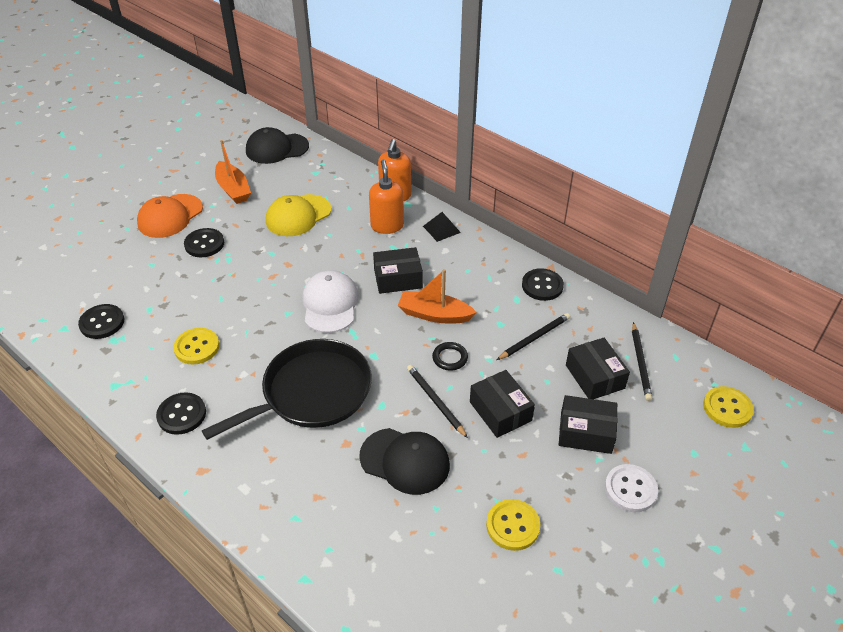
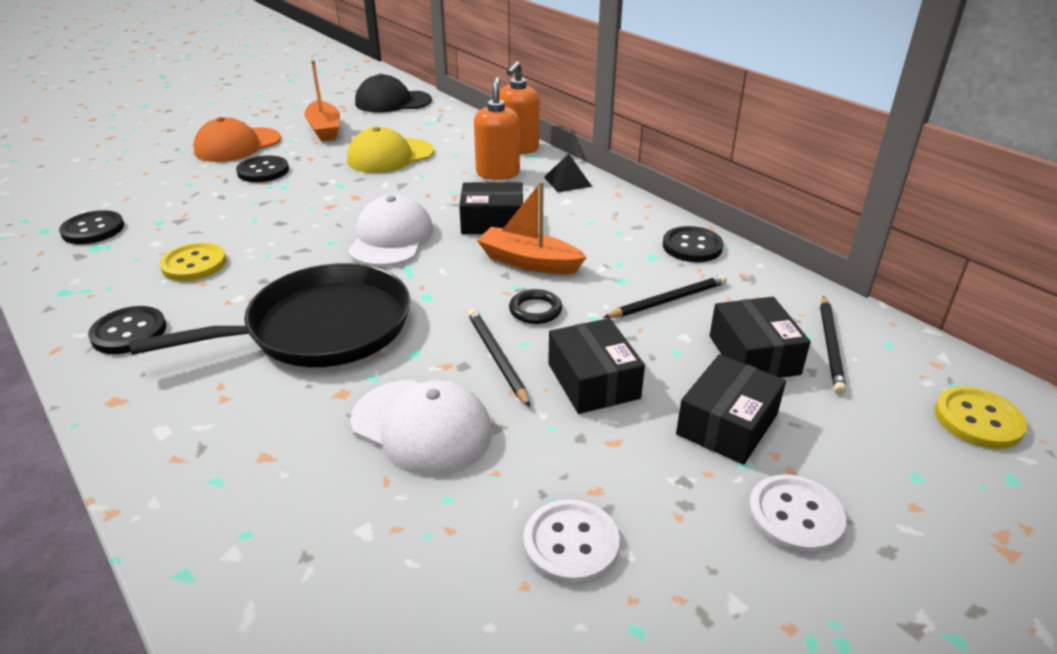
camera: 10 degrees right, 10 degrees down
(405, 461) = (422, 426): black cap -> white cap
(512, 526) = (571, 544): yellow button -> white button
(585, 432) = (727, 424): black box -> black box turned 75 degrees counterclockwise

